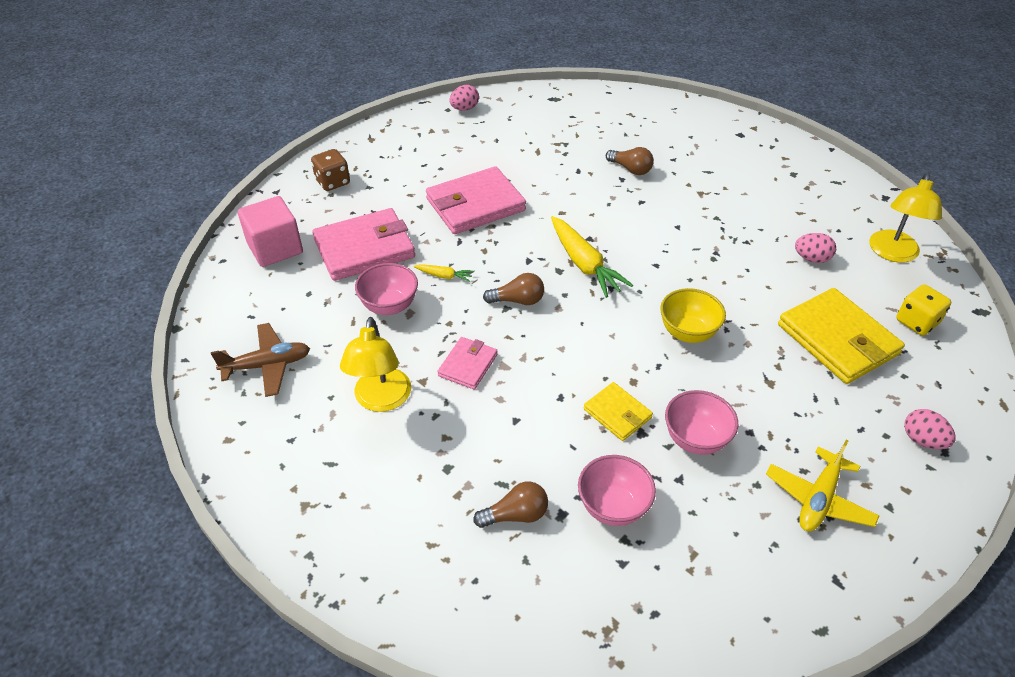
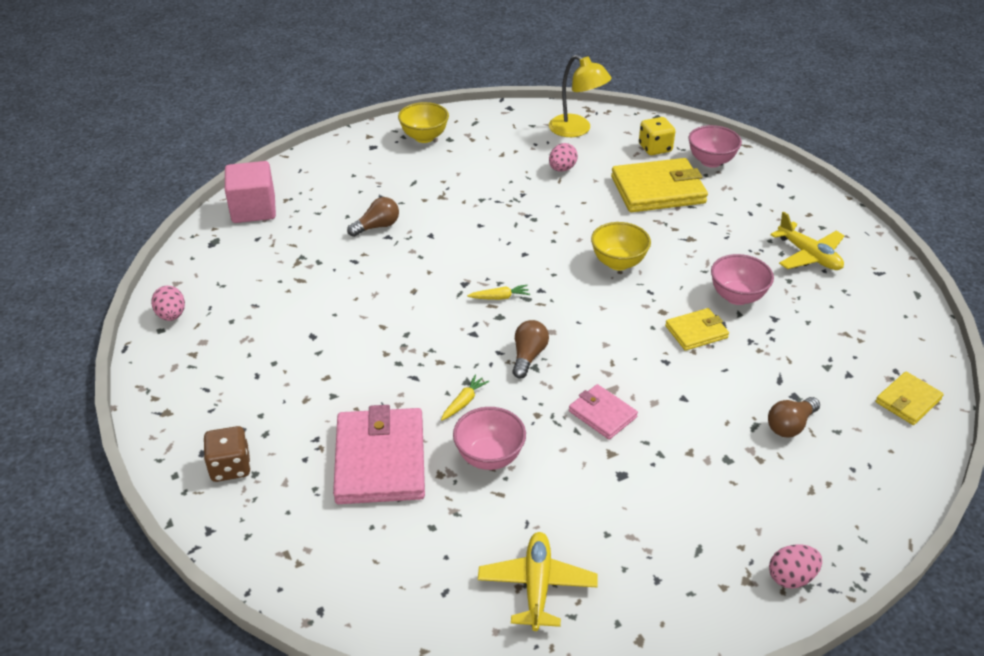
camera: 70 degrees left, 5 degrees down
(267, 365) = (537, 586): brown plane -> yellow plane
(275, 248) = (329, 548): pink cube -> pink cube (253, 209)
(381, 400) = (626, 492): yellow lamp -> none
(475, 205) = (360, 350): pink wallet -> none
(515, 515) = (790, 425): brown light bulb -> brown light bulb turned 135 degrees counterclockwise
(584, 264) = (500, 297): yellow carrot -> yellow carrot, size x0.48
(607, 630) = (908, 401): none -> yellow wallet
(613, 507) = (794, 364): pink bowl -> pink bowl (711, 161)
(782, 158) = (424, 137): none -> yellow bowl
(922, 440) = (768, 190): pink egg -> pink egg (791, 577)

